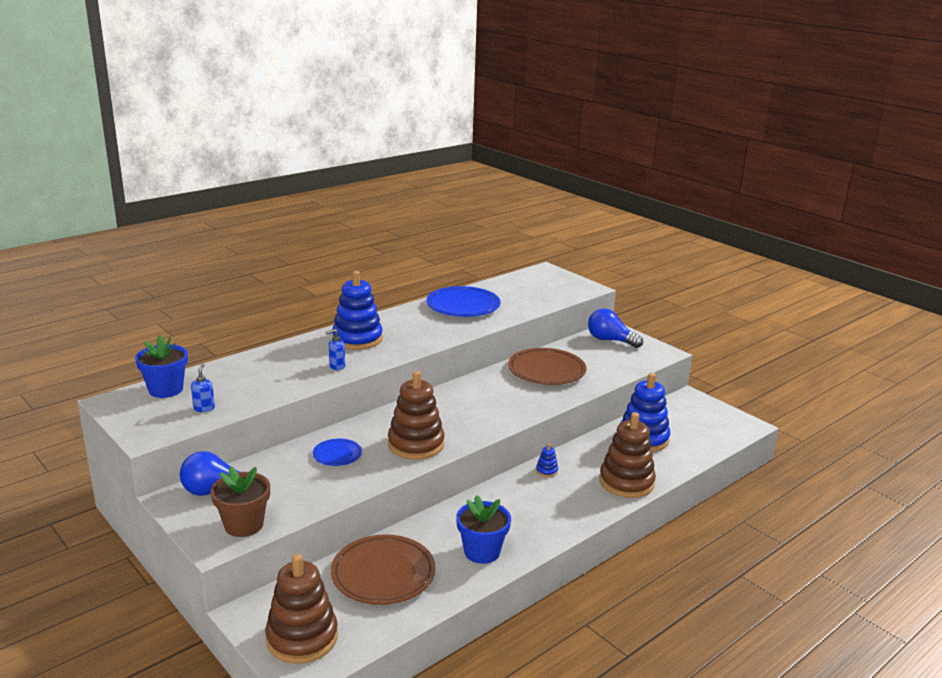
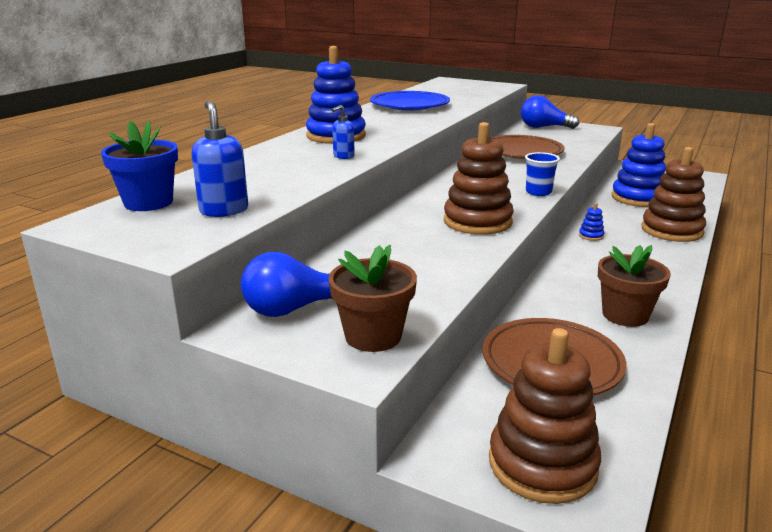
camera: 20 degrees left, 0 degrees up
(204, 408) = (224, 210): blue soap dispenser -> blue soap dispenser, size x1.64
(337, 455) = (403, 246): blue plate -> none
(482, 552) = (625, 315): blue flower pot -> brown flower pot
(502, 423) = (538, 192): none -> blue cup

